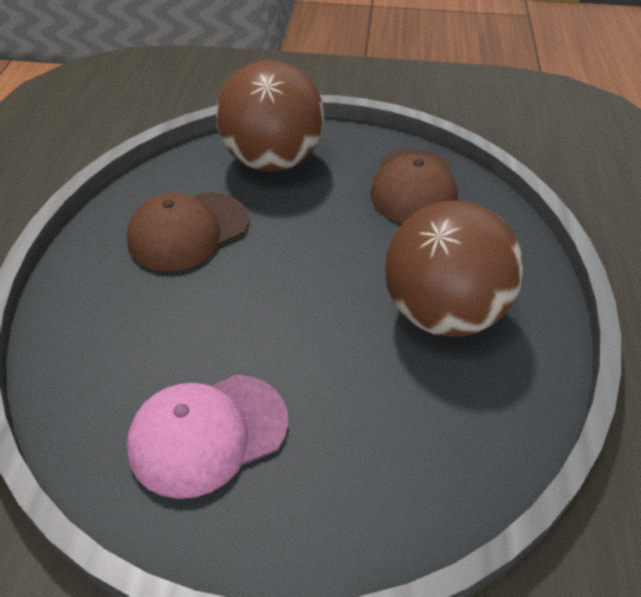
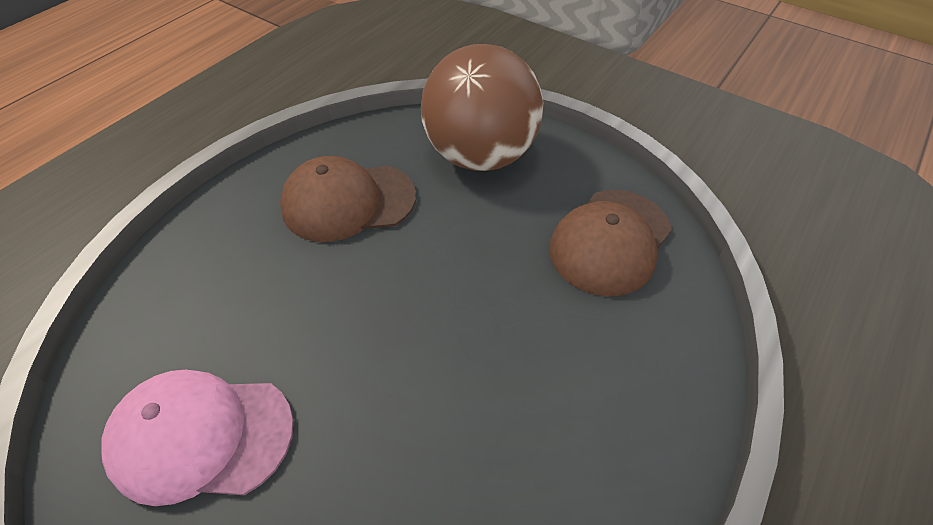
camera: 30 degrees right, 5 degrees up
(442, 313) = (534, 417): brown ball -> none

